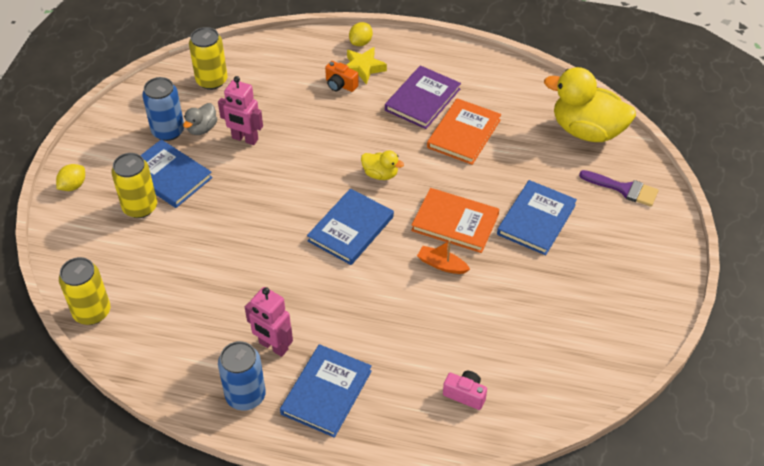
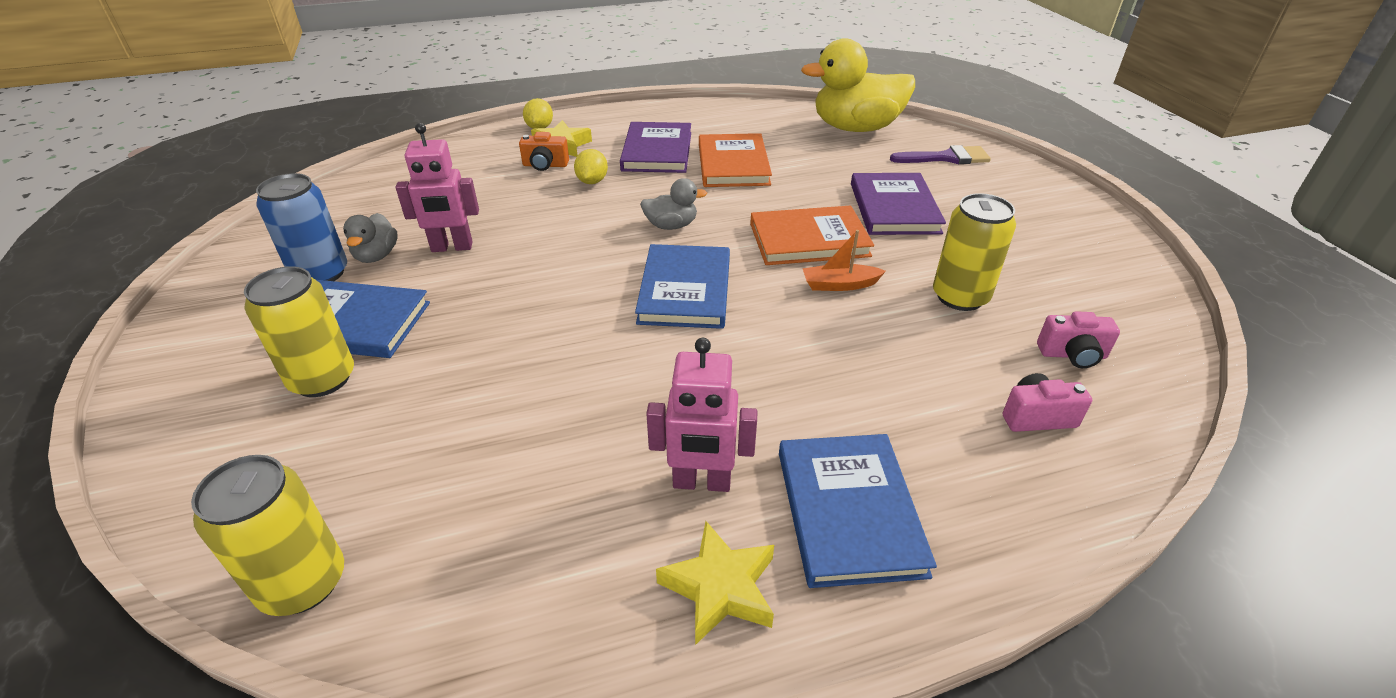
camera: 30 degrees left, 10 degrees down
(73, 186) = (171, 393): yellow lemon -> yellow lemon (592, 181)
(212, 80) = (360, 206): yellow can -> yellow can (960, 297)
(245, 395) = (720, 588): blue can -> yellow star
(380, 174) = (671, 226): yellow duck -> grey duck
(527, 372) = (1072, 355): none -> pink camera
(536, 220) = (894, 208): blue book -> purple book

